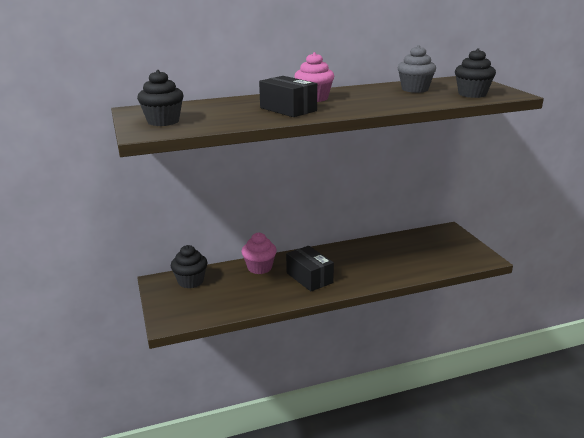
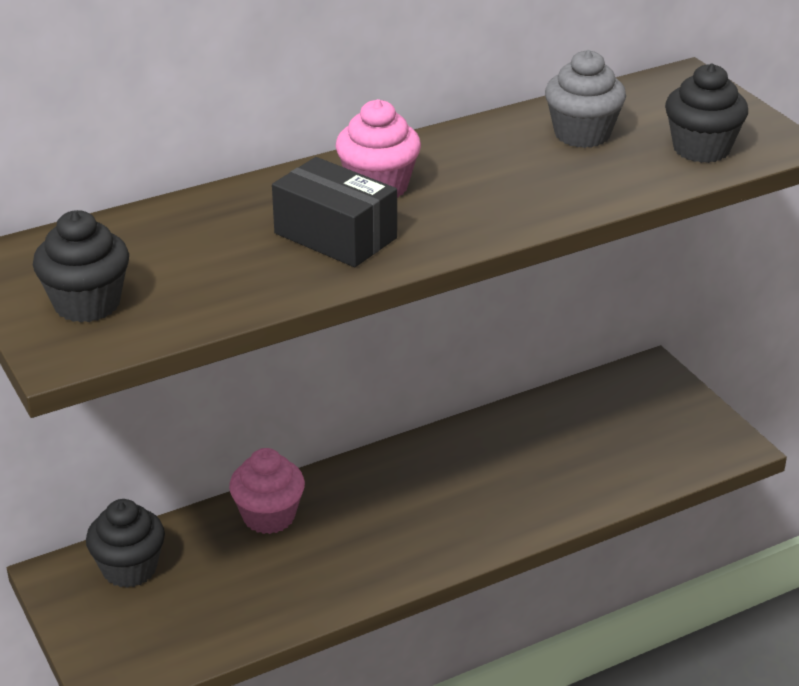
camera: 10 degrees left, 10 degrees up
(309, 278) = (380, 533): black box -> none

